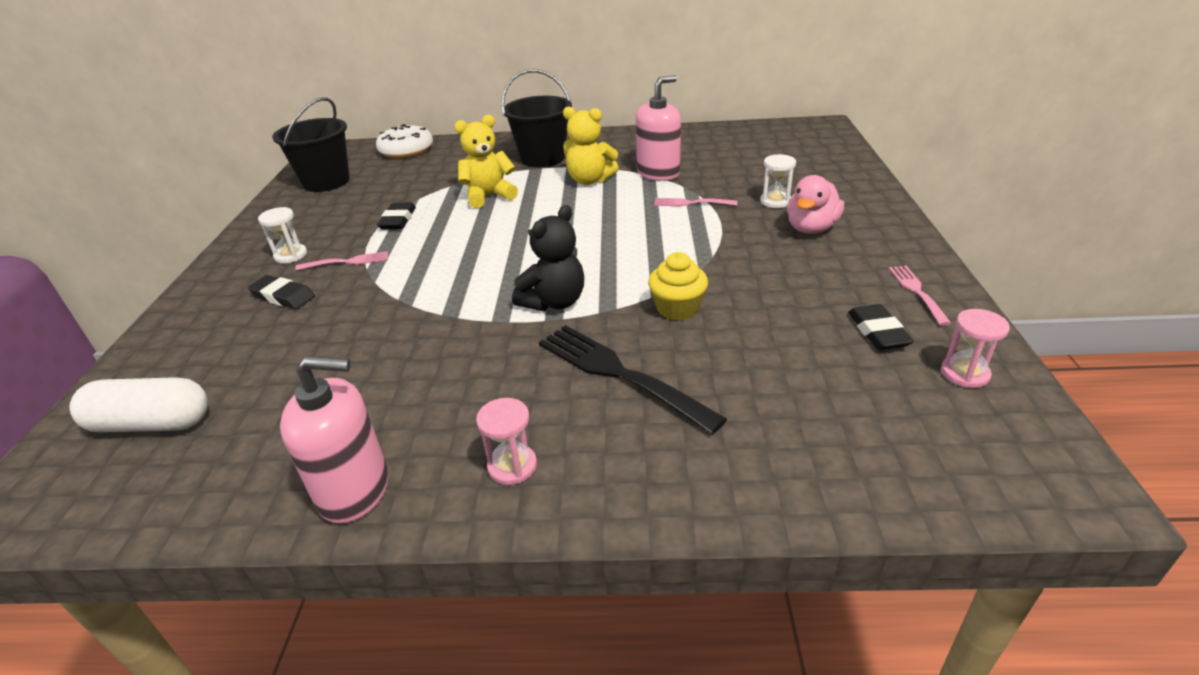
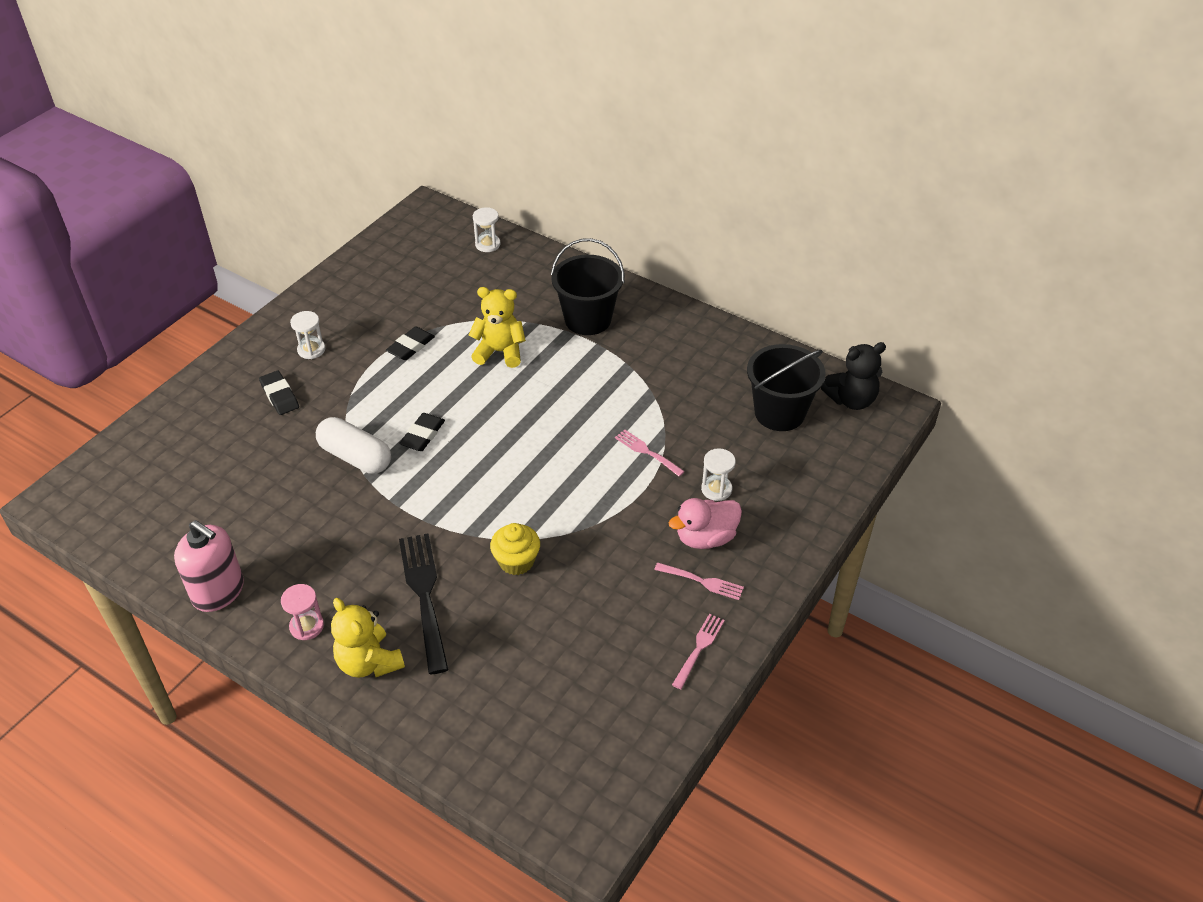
camera: 30 degrees right, 10 degrees up
(151, 424) = (148, 475): white capsule -> white capsule (355, 457)
(326, 182) = (394, 261): black bucket -> black bucket (779, 413)
(346, 262) = (342, 379): pink fork -> pink fork (701, 581)
(406, 150) = (487, 244): white donut -> white hourglass
(554, 302) = (443, 506): black teddy bear -> black teddy bear (851, 400)
(589, 180) = (596, 374): yellow teddy bear -> yellow teddy bear (369, 662)
(658, 173) = (662, 396): pink soap dispenser -> none
(878, 332) = (624, 664): black eraser -> black eraser (423, 435)
(964, 373) = (634, 731): pink hourglass -> none

